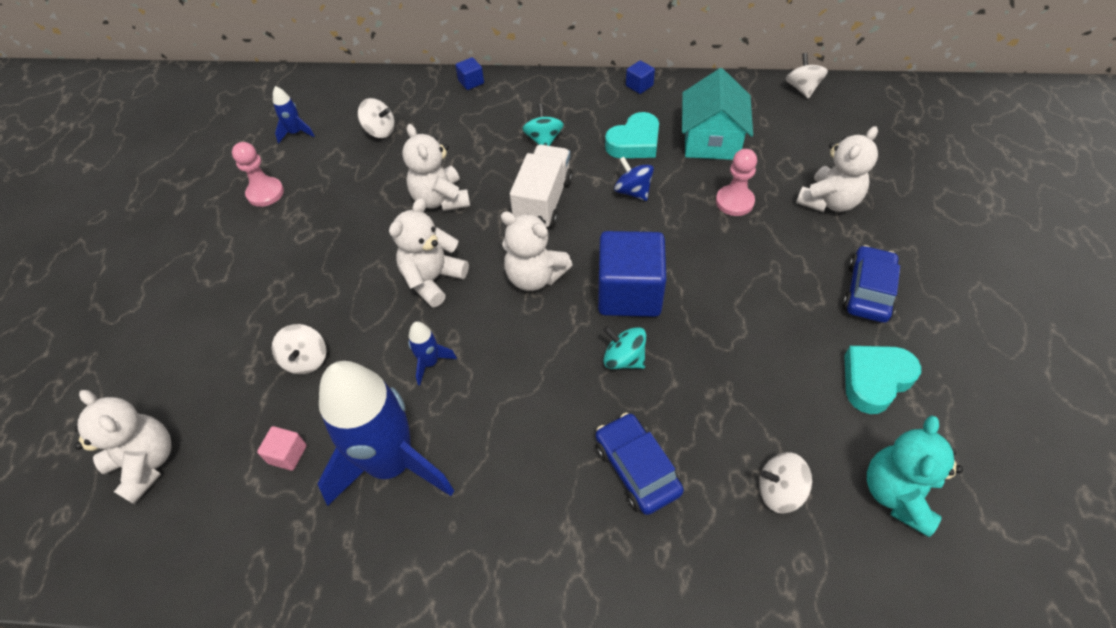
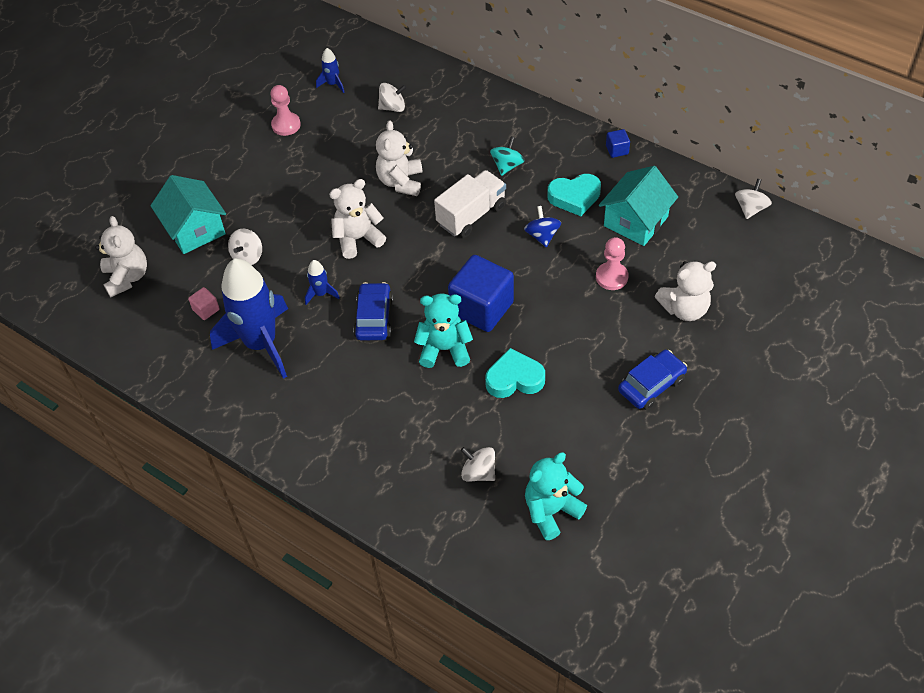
camera: 30 degrees right, 0 degrees up
(214, 357) = (195, 229): none -> turquoise house
(380, 131) = (393, 107): white spinning top -> white spinning top turned 60 degrees counterclockwise
(471, 82) = (487, 92): blue cube -> none
(534, 277) = (426, 267): white teddy bear -> none
(624, 359) = (444, 349): turquoise spinning top -> turquoise teddy bear
(637, 468) = (402, 417): blue car -> blue car (374, 318)
(875, 380) = (600, 442): turquoise heart -> turquoise heart (514, 379)

